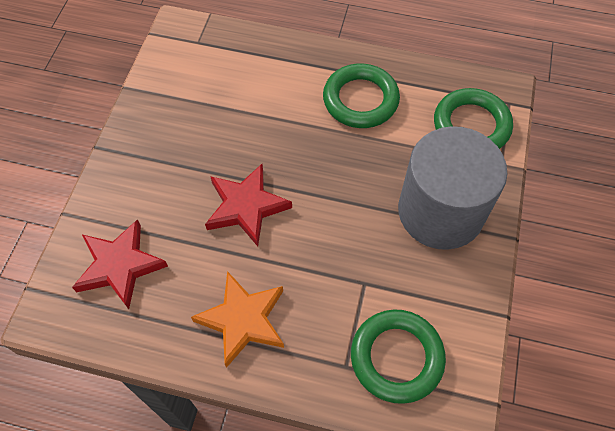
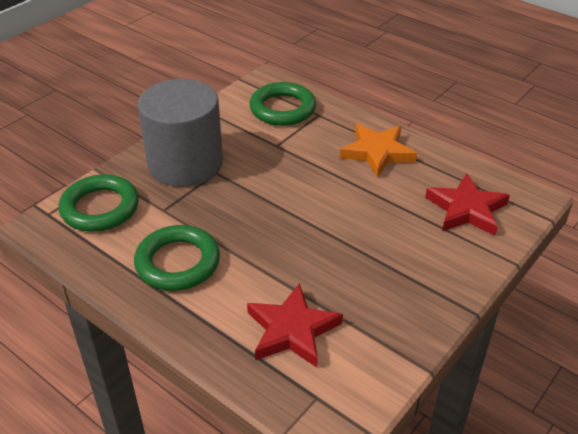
camera: 155 degrees left, 20 degrees down
(246, 206) = (341, 215): red star -> red star (292, 330)

